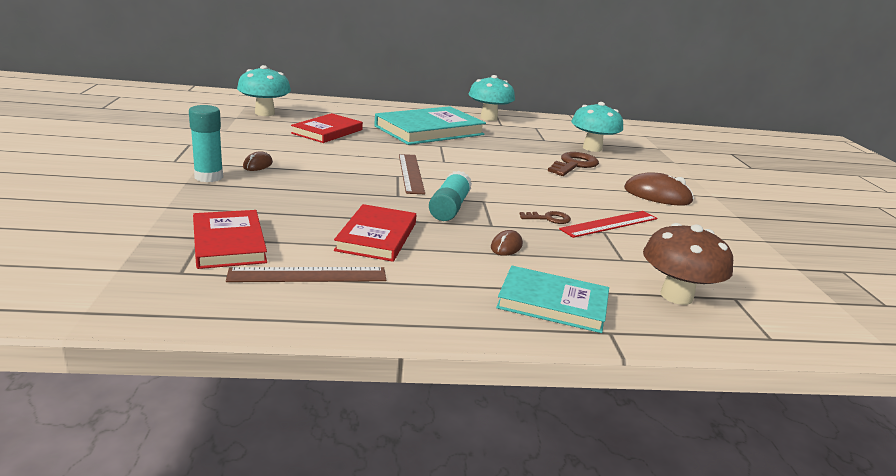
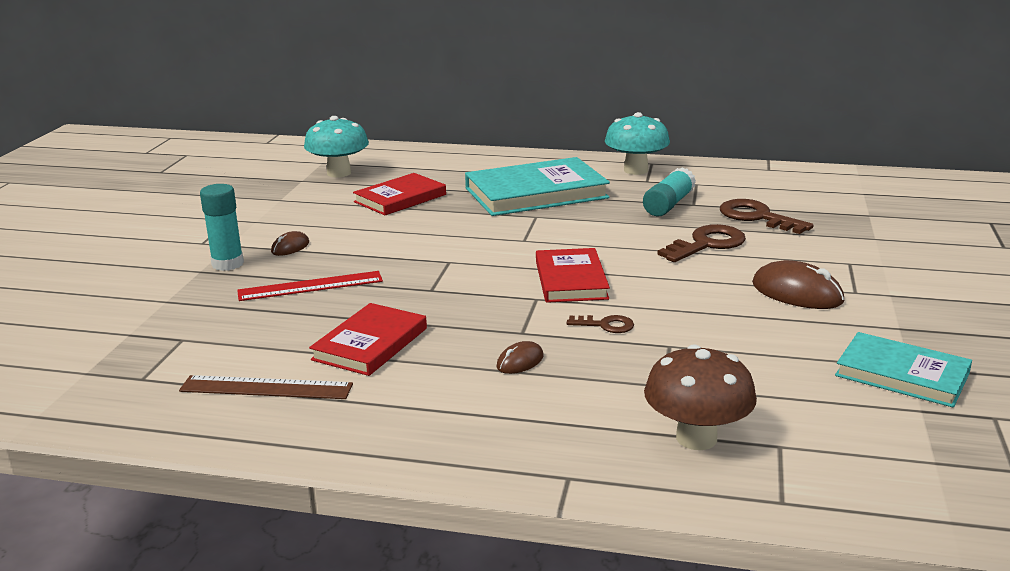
camera: 20 degrees right, 0 degrees up
(229, 243) = (205, 347): red book -> red book (571, 280)
(411, 173) = (468, 258): brown ruler -> none
(449, 208) = (484, 308): turquoise glue stick -> turquoise glue stick (668, 205)
(552, 303) = (523, 437): turquoise book -> turquoise book (902, 374)
(592, 148) = (757, 217): turquoise mushroom -> brown key
(609, 224) = (686, 335): red ruler -> red ruler (310, 286)

